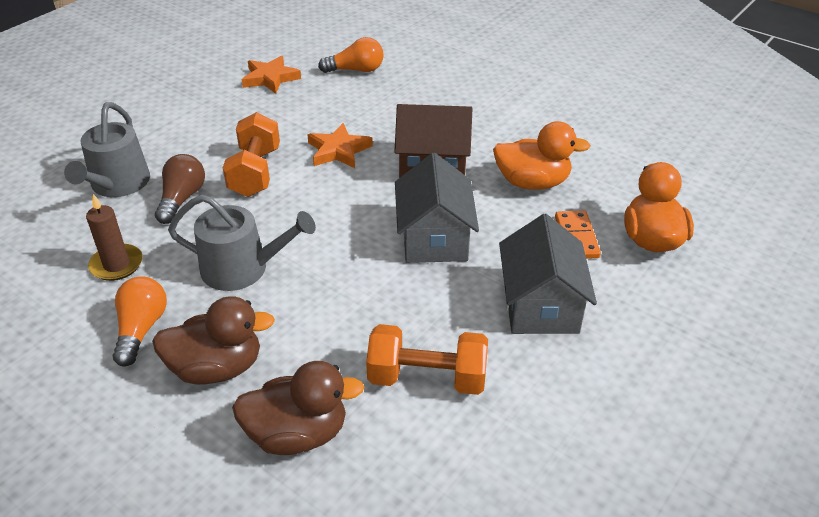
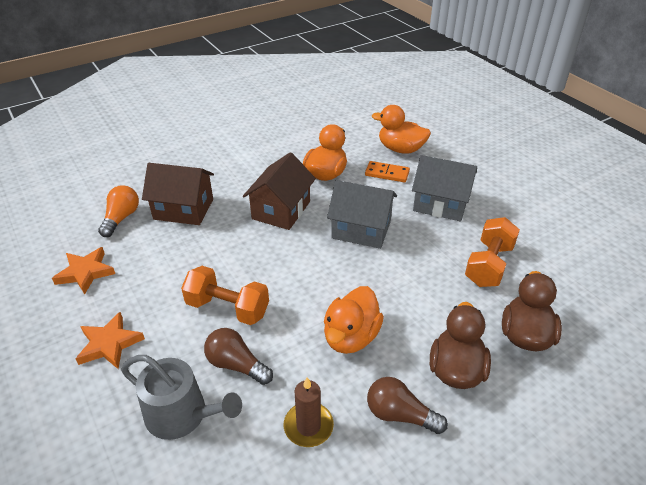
camera: 70 degrees left, 0 degrees up
(141, 329) = (400, 415): orange light bulb -> brown light bulb
(243, 269) = (351, 337): grey watering can -> orange duck
(338, 150) = (230, 253): orange star -> orange star (109, 344)
(392, 100) = (183, 209): none -> brown house

